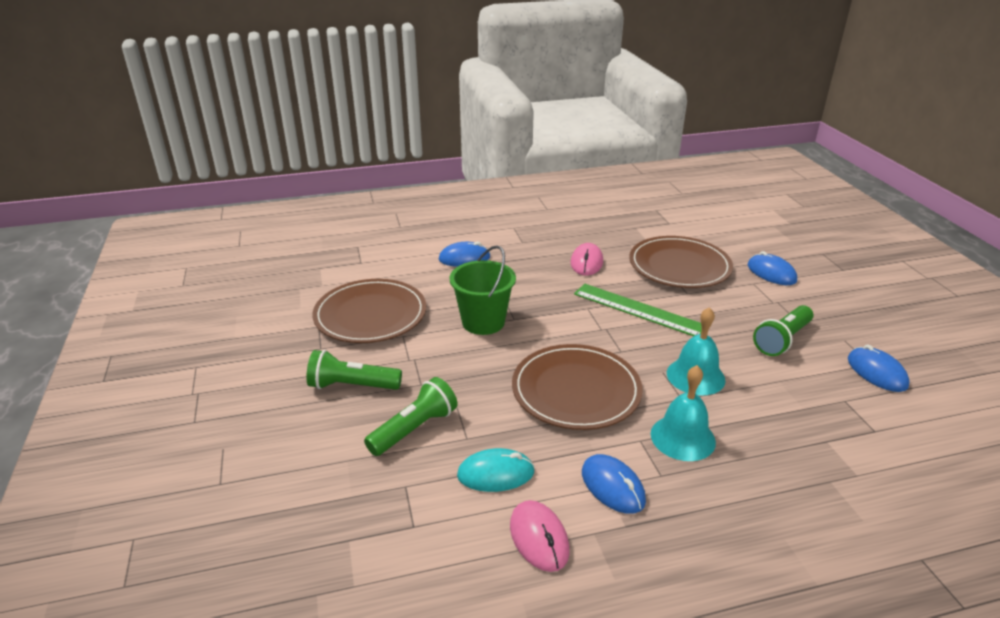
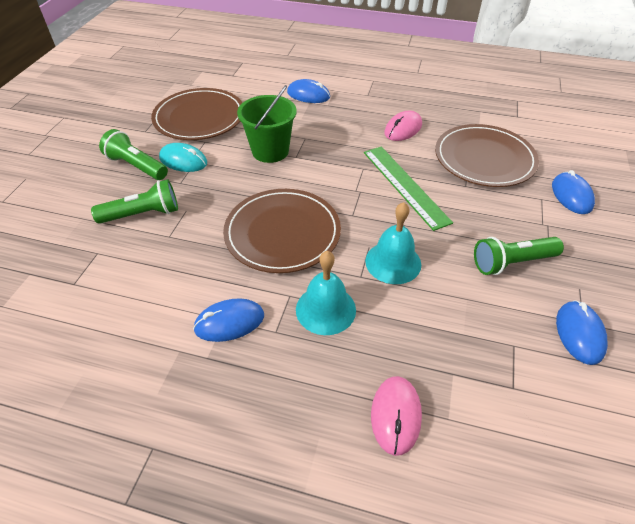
camera: 30 degrees right, 15 degrees up
(495, 474) = (160, 272): turquoise mouse -> turquoise mouse (183, 160)
(539, 538) = (139, 334): pink mouse -> pink mouse (396, 415)
(612, 486) = (229, 322): blue mouse -> blue mouse turned 75 degrees clockwise

